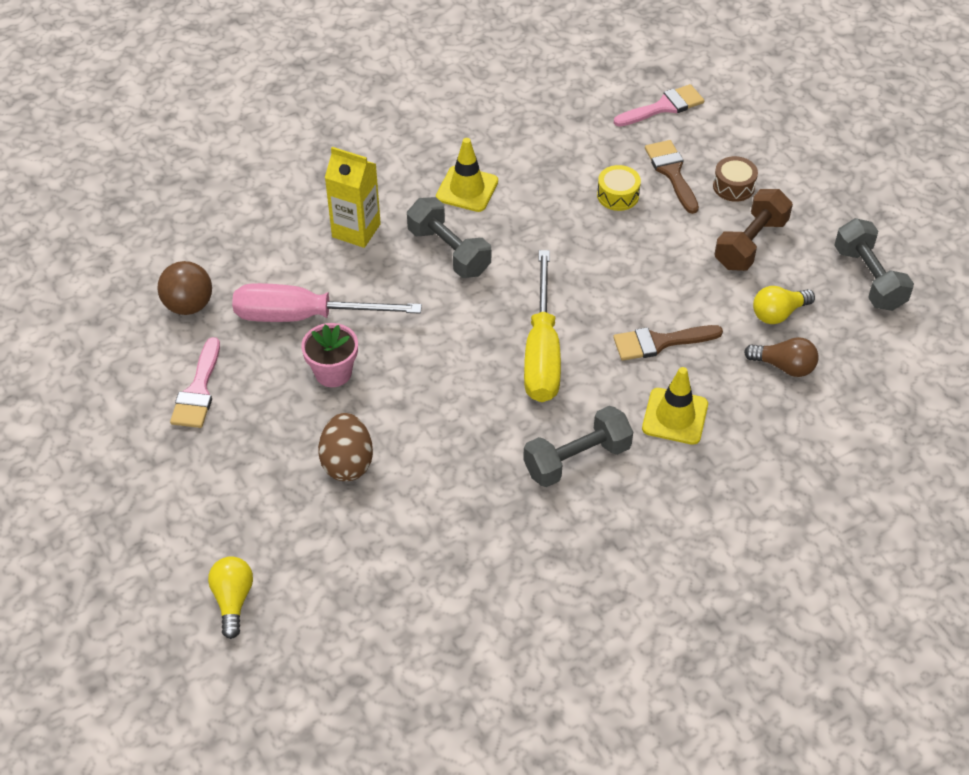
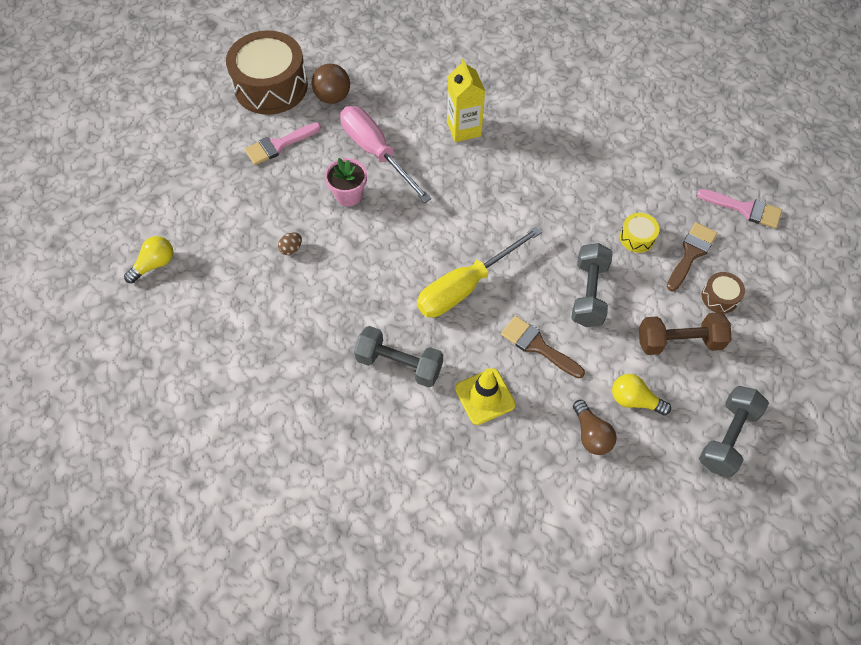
camera: 50 degrees right, 10 degrees up
(108, 348) = (271, 86): none -> brown drum
(347, 463) = (291, 249): brown egg -> brown egg, size x0.50
(449, 251) = (495, 184): grey dumbbell -> grey dumbbell (589, 294)
(467, 189) = (554, 157): yellow traffic cone -> none

